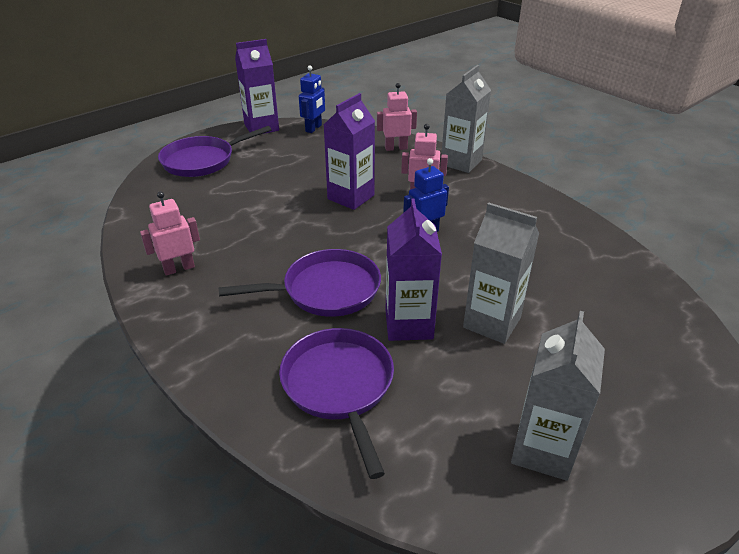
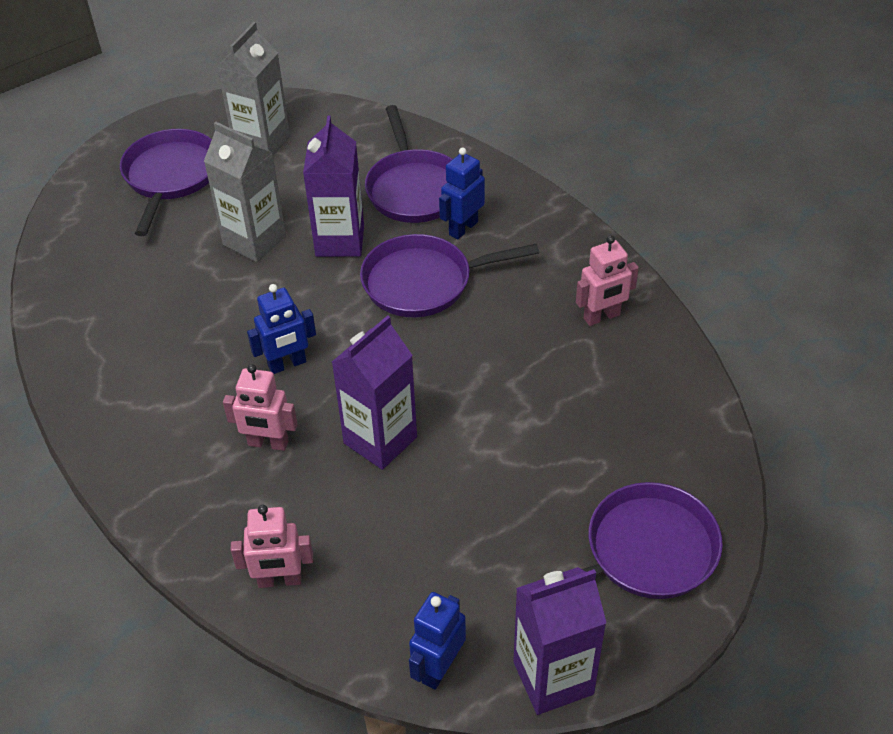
camera: 175 degrees left, 10 degrees up
(287, 341) = (463, 228): none -> blue robot
(461, 162) = (174, 527): grey carton -> none
(624, 394) = (171, 177): none -> purple pan

